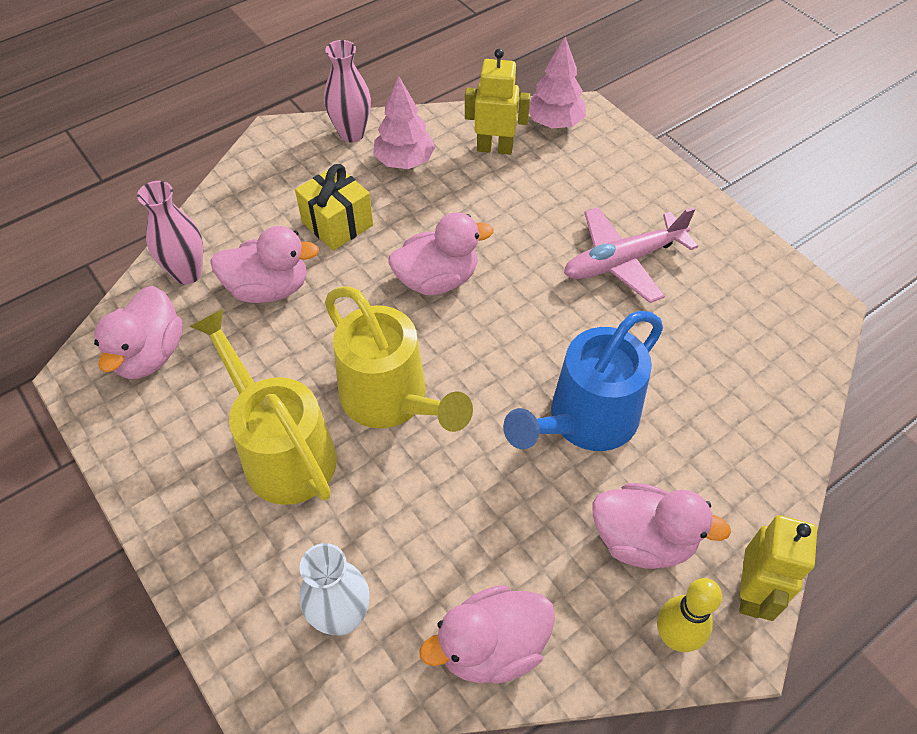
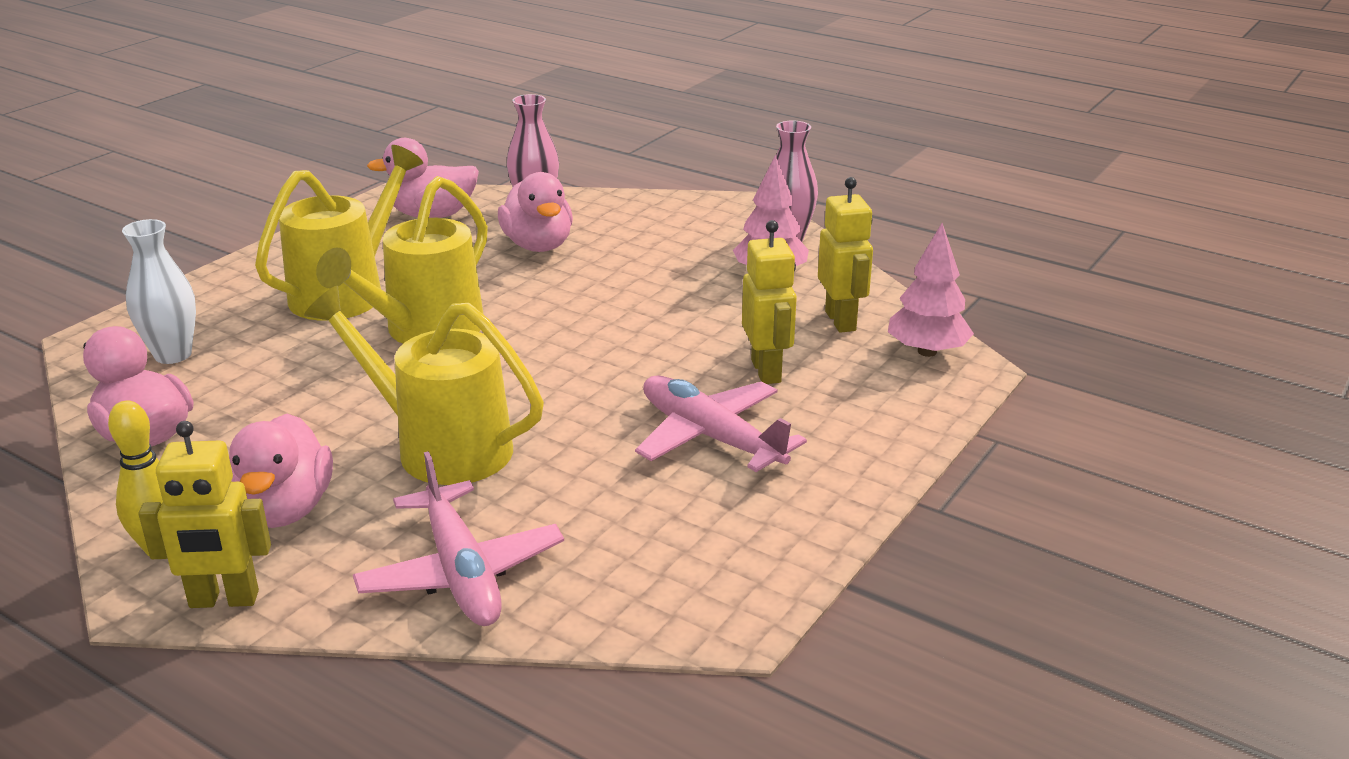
camera: 70 degrees right, 25 degrees down
(337, 224) = (647, 259): yellow gift -> none
(437, 279) = (602, 325): pink duck -> none
(548, 207) = (766, 371): none -> yellow robot
(584, 422) = (439, 447): blue watering can -> yellow watering can
(748, 436) = (461, 573): none -> pink plane

